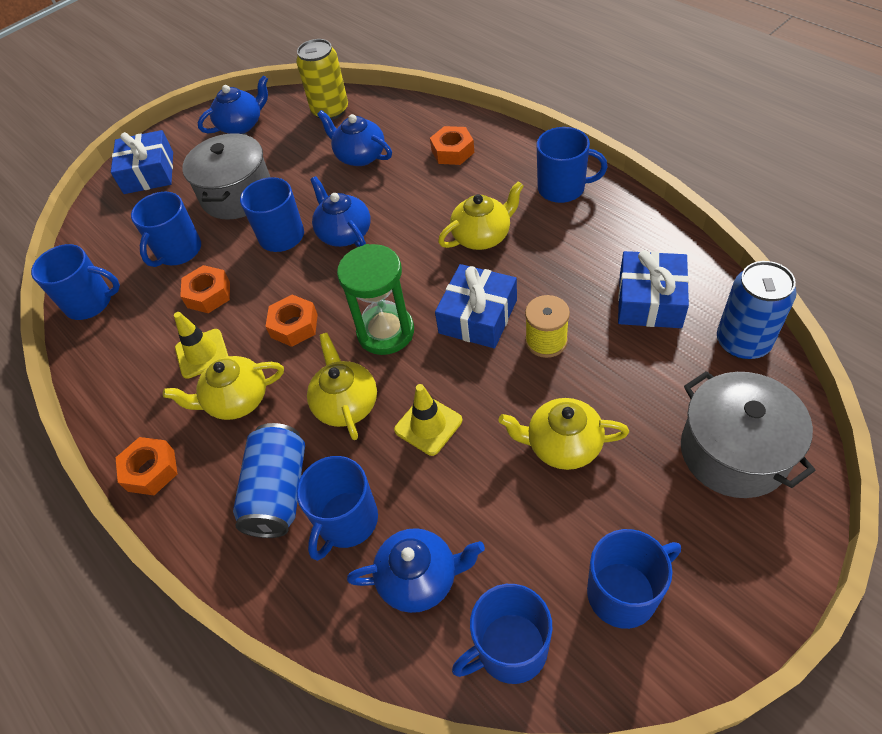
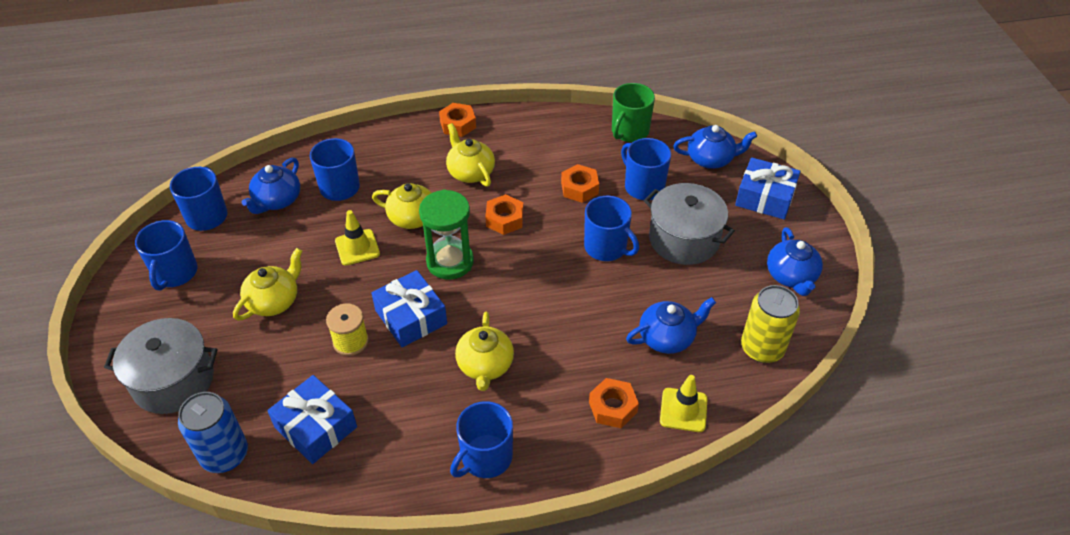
camera: 115 degrees right, 5 degrees down
(90, 302) = (629, 132): blue mug -> green mug
(202, 354) = (526, 169): yellow traffic cone -> yellow traffic cone (683, 410)
(236, 400) = (470, 172): yellow teapot -> yellow teapot turned 45 degrees counterclockwise
(278, 492) = (387, 168): blue can -> none
(344, 233) = (573, 283): blue teapot -> blue teapot (711, 159)

